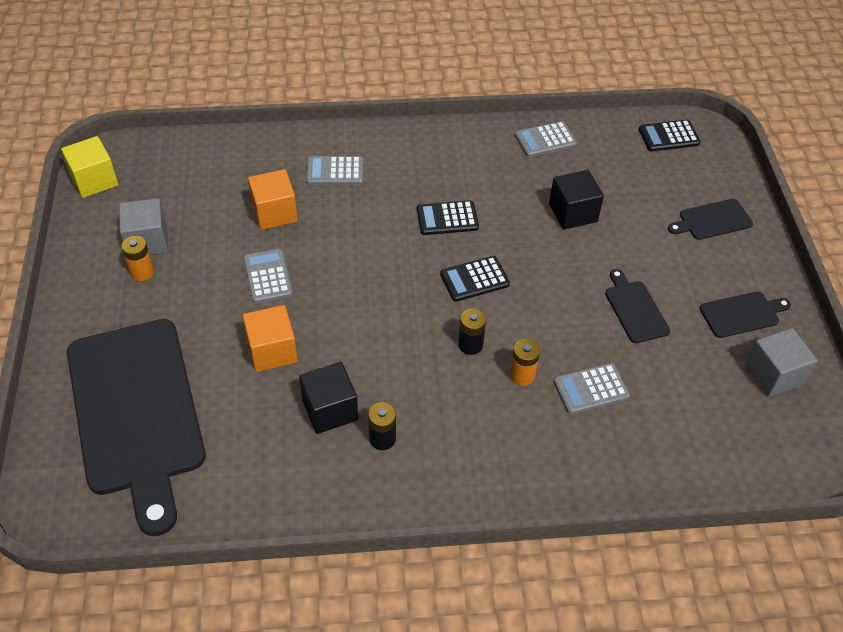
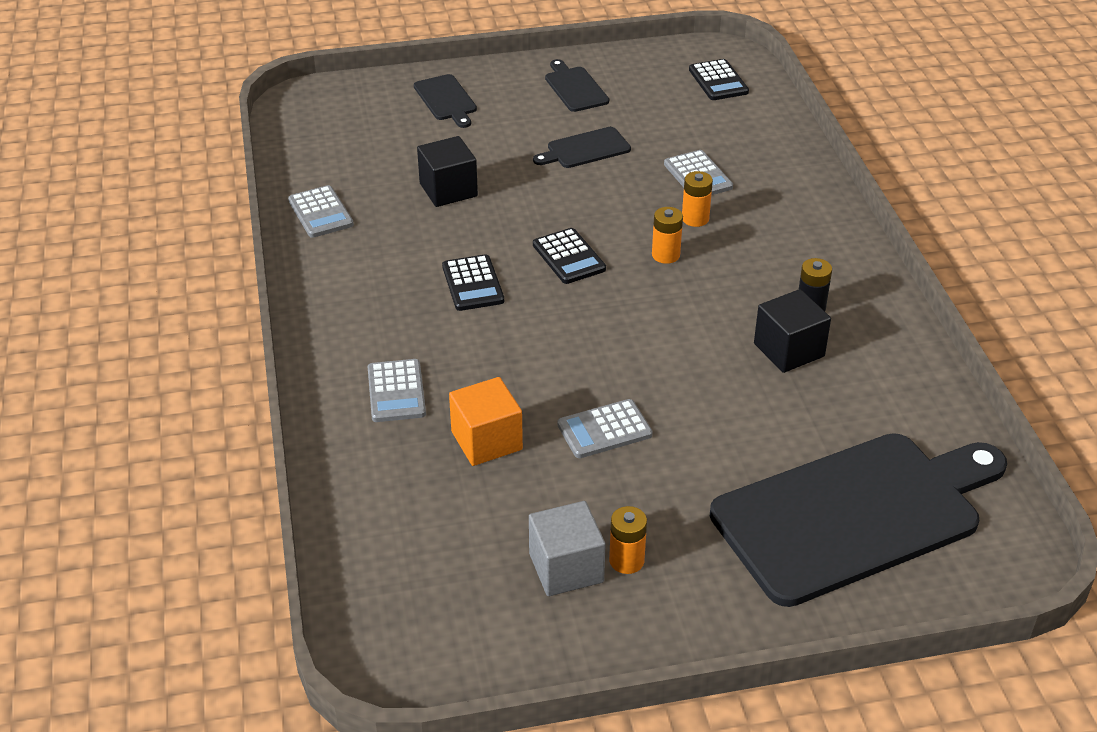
camera: 95 degrees left, 10 degrees down
(94, 180) = (444, 667): yellow cube -> none
(272, 351) = (722, 408): orange cube -> none
(470, 345) = (665, 255): black battery -> orange battery
(668, 136) = (310, 124): black calculator -> black calculator (718, 81)
(773, 374) = (645, 75): grey cube -> none

